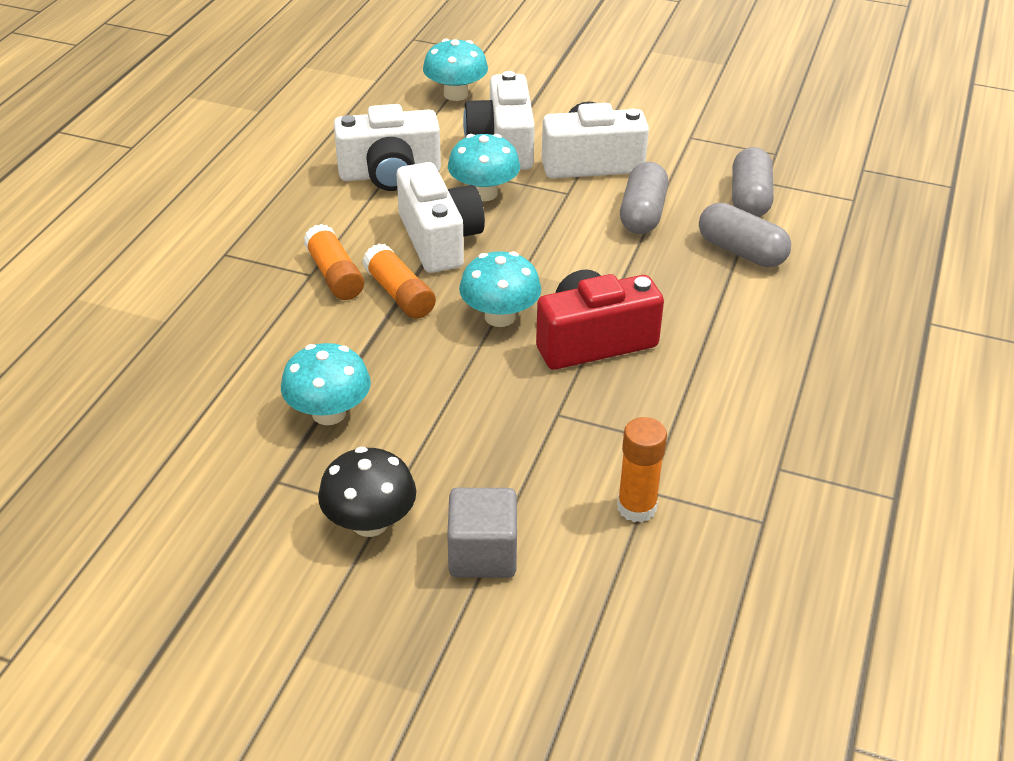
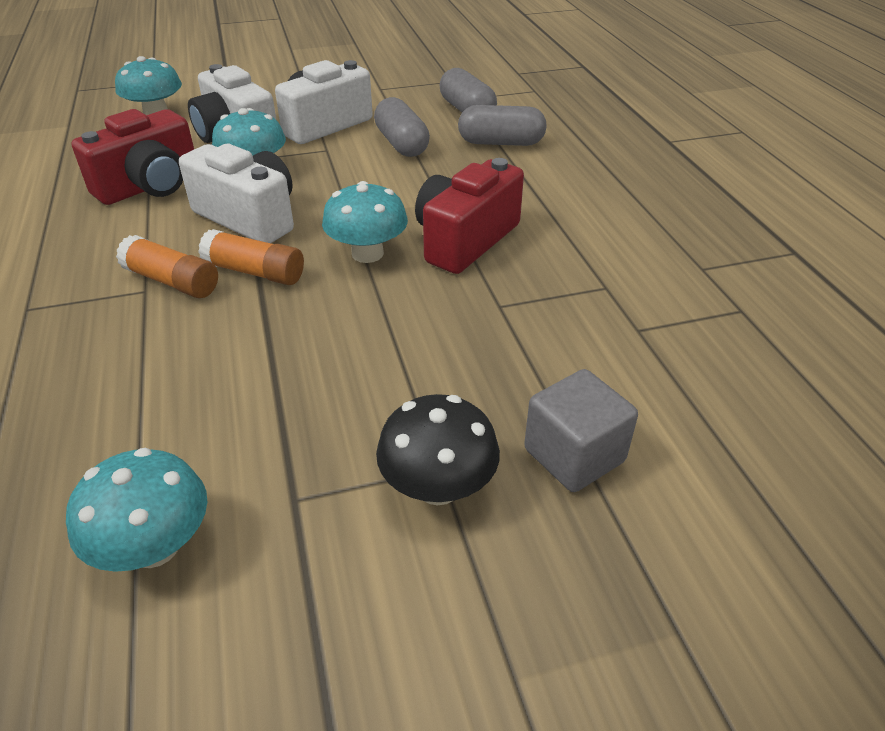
camera: 35 degrees left, 0 degrees up
(329, 413) = (287, 403): turquoise mushroom -> turquoise mushroom (155, 546)
(390, 174) = (150, 186): white camera -> red camera
(636, 507) = (646, 346): orange glue stick -> none

